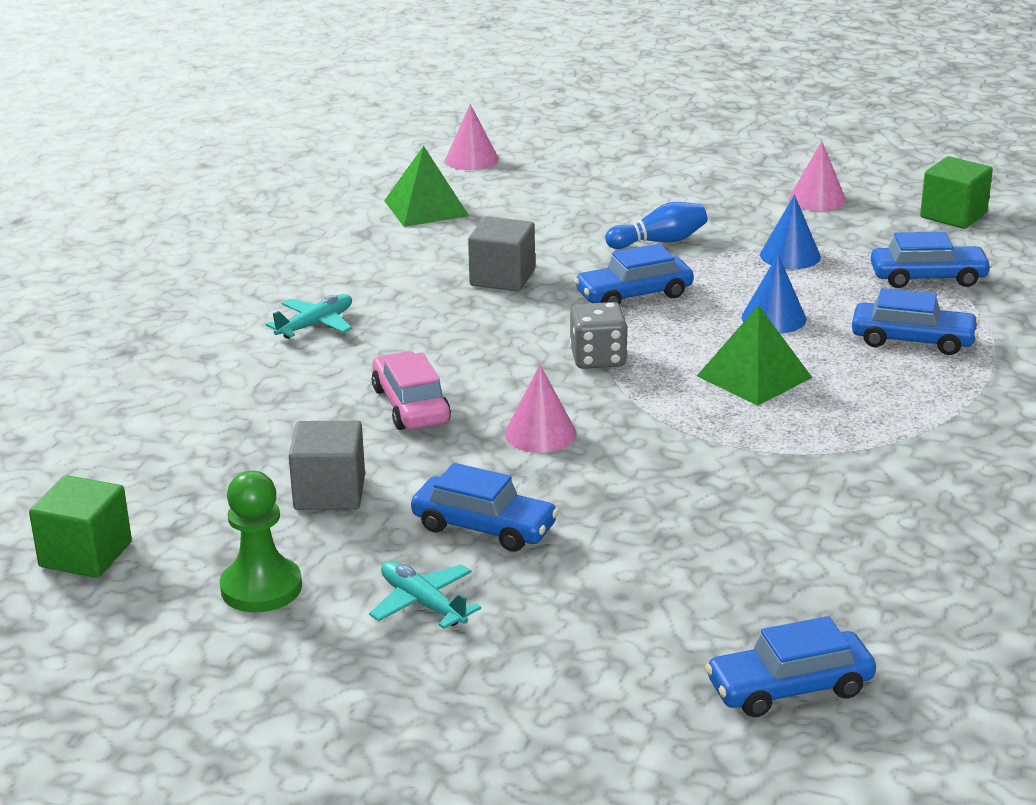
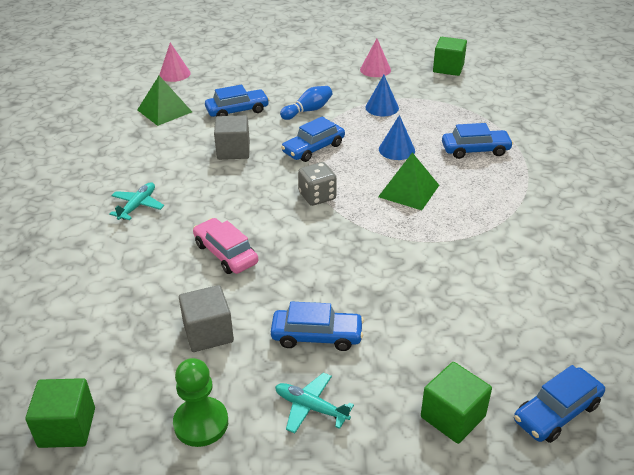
camera: 20 degrees left, 10 degrees up
(540, 433) = (313, 257): pink cone -> none
(624, 658) = (453, 417): none -> green cube
(928, 278) = (459, 109): blue car -> blue car (237, 111)

